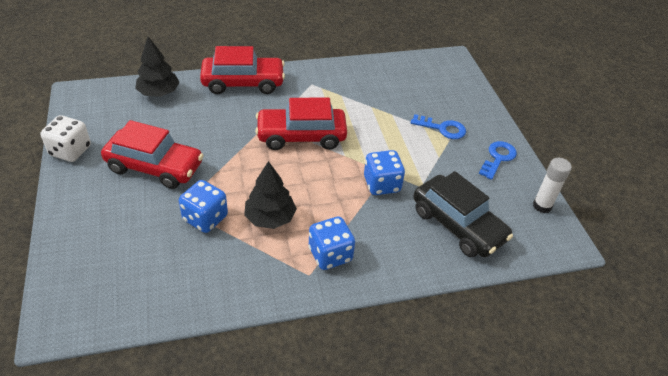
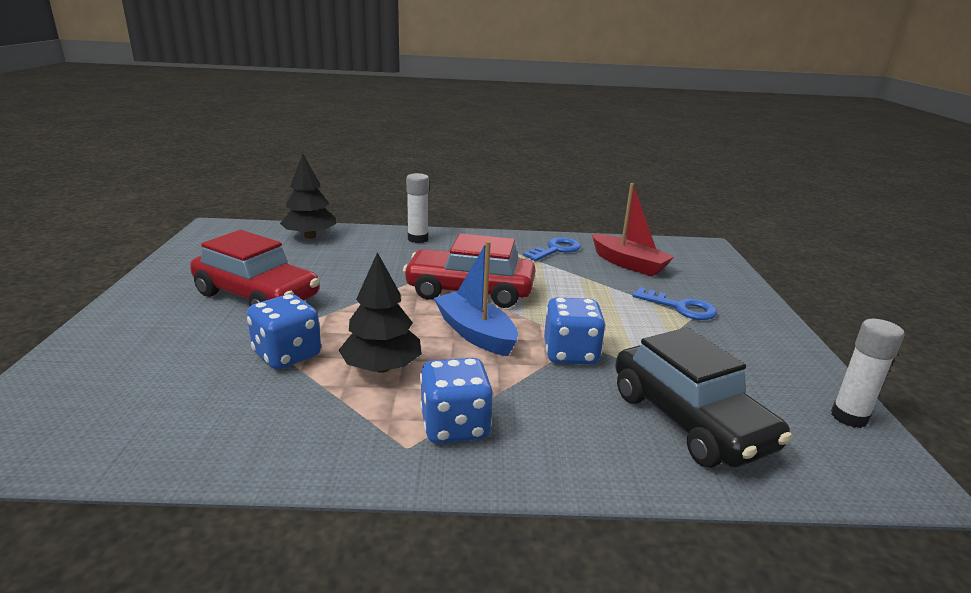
camera: 15 degrees right, 20 degrees down
(70, 151) = (166, 270): white dice -> none
(243, 83) = (418, 239): red car -> white glue stick
(318, 177) = (475, 333): none -> blue boat
(402, 87) = (628, 264): none -> red boat
(498, 158) = (768, 349): blue key -> blue key (556, 250)

